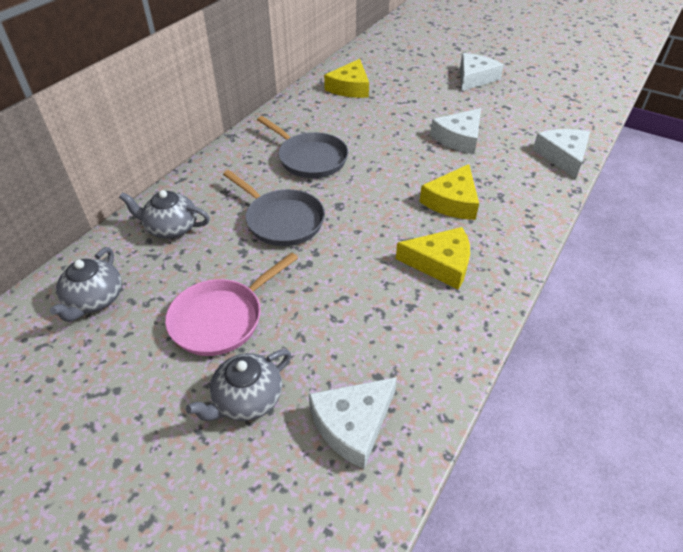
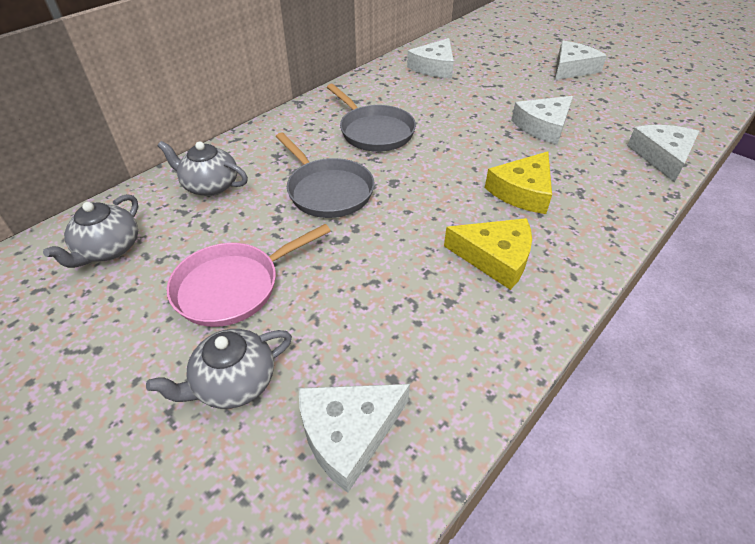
camera: 10 degrees right, 0 degrees up
(350, 87) = (434, 67): yellow cheese -> white cheese

